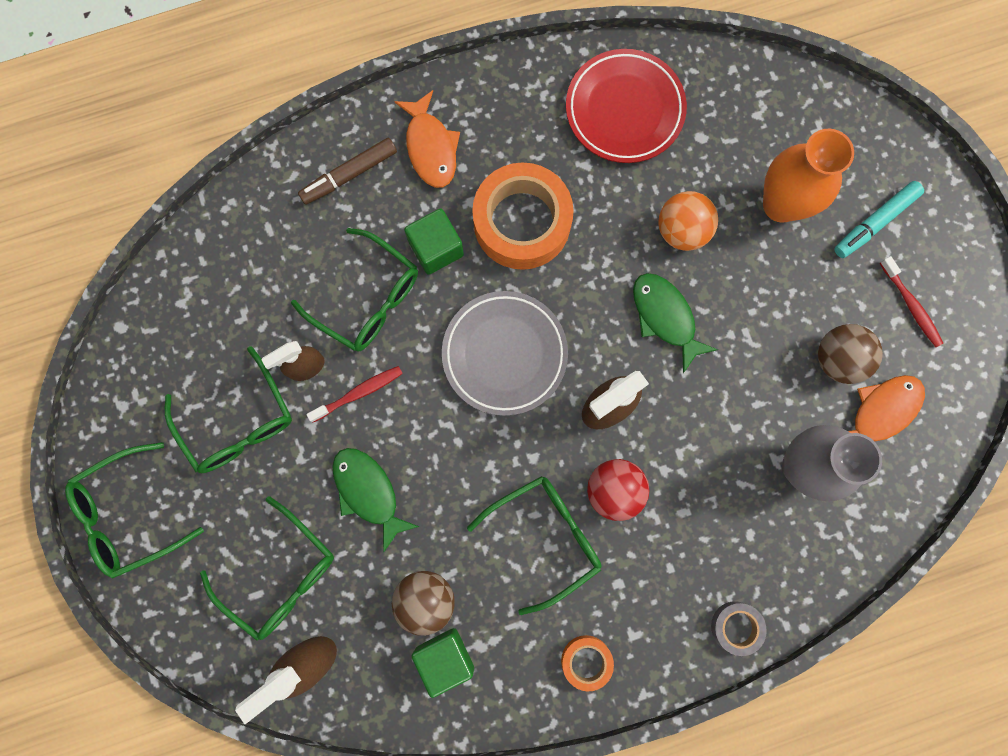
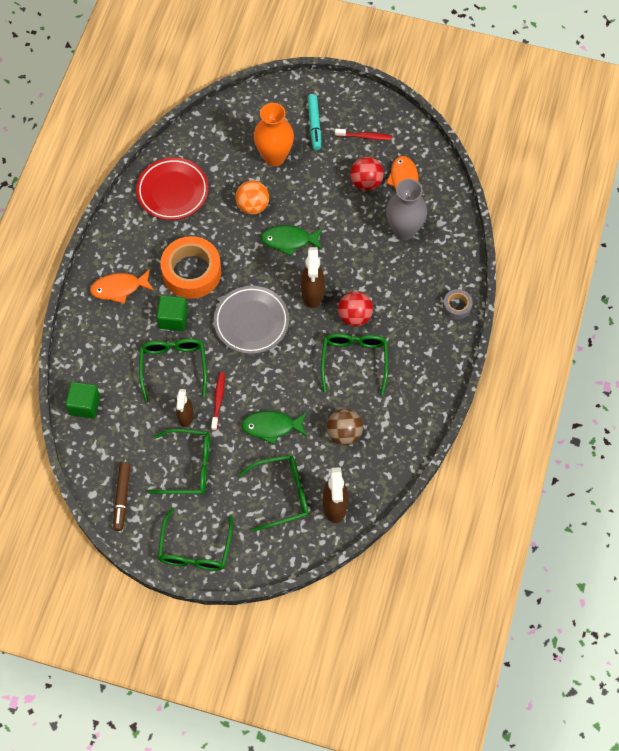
camera: 55 degrees left, 15 degrees down
(349, 175) = (102, 334): brown marker -> brown marker (122, 498)
(367, 299) = (173, 366): green glasses -> green glasses turned 75 degrees counterclockwise
(431, 147) = (119, 288): orange fish -> orange fish turned 150 degrees clockwise
(445, 657) = (378, 442): green cube -> green cube (84, 405)
(586, 661) = (426, 380): orange tape -> none
(838, 359) = (366, 182): brown ball -> red ball

